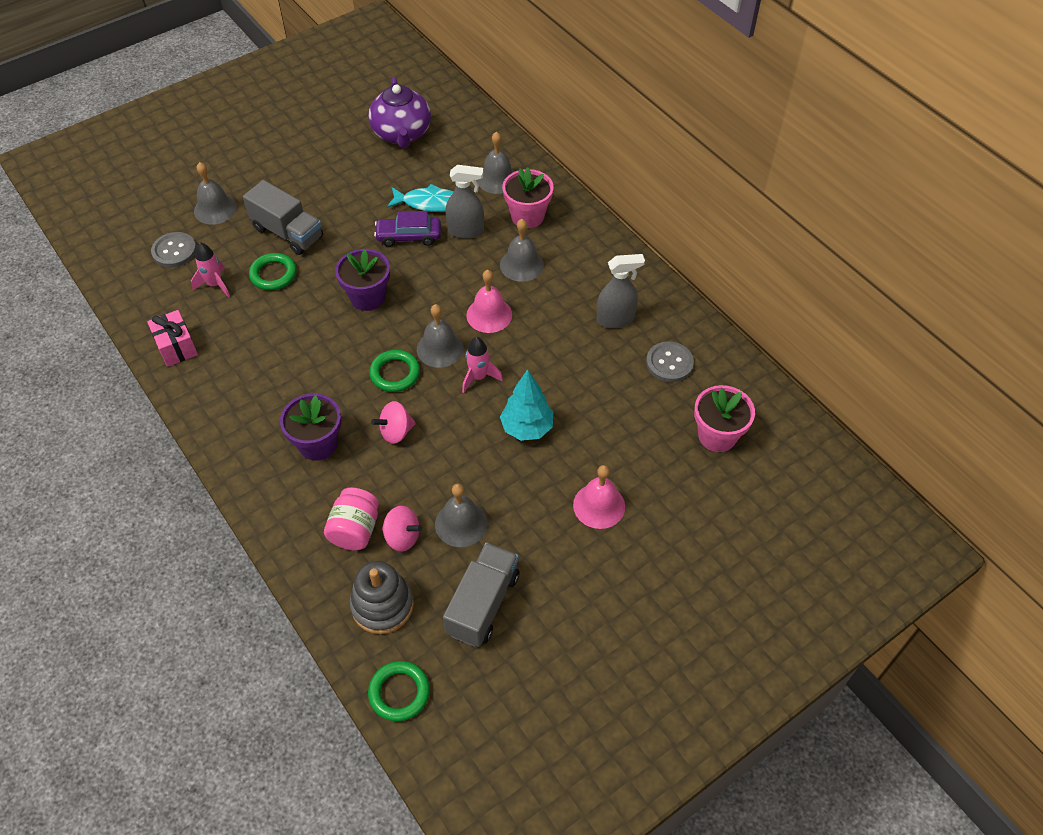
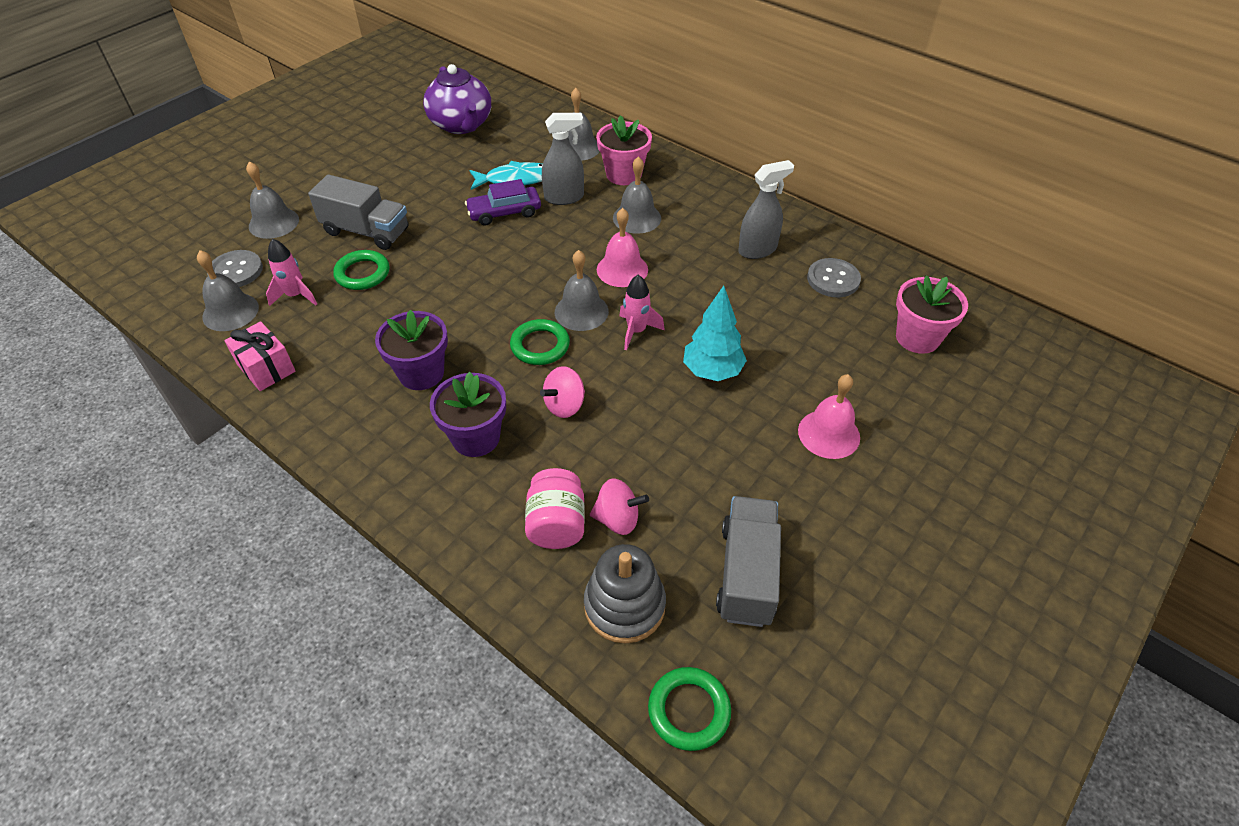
camera: 15 degrees left, 5 degrees down
(367, 297) = (480, 277): purple flower pot -> purple flower pot (421, 373)
(461, 523) = (681, 488): grey bell -> grey bell (230, 312)

